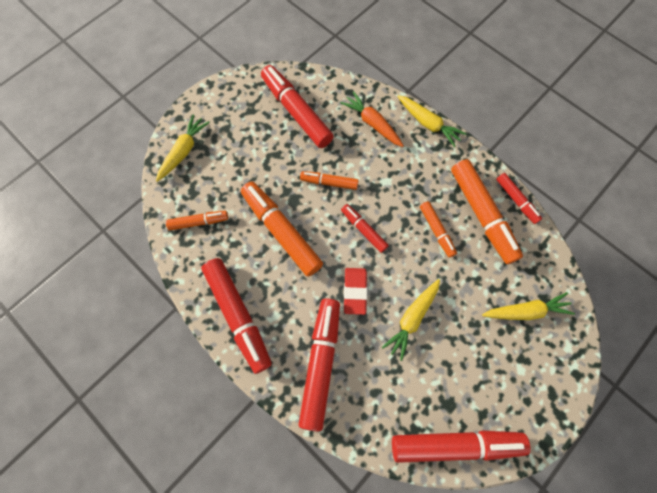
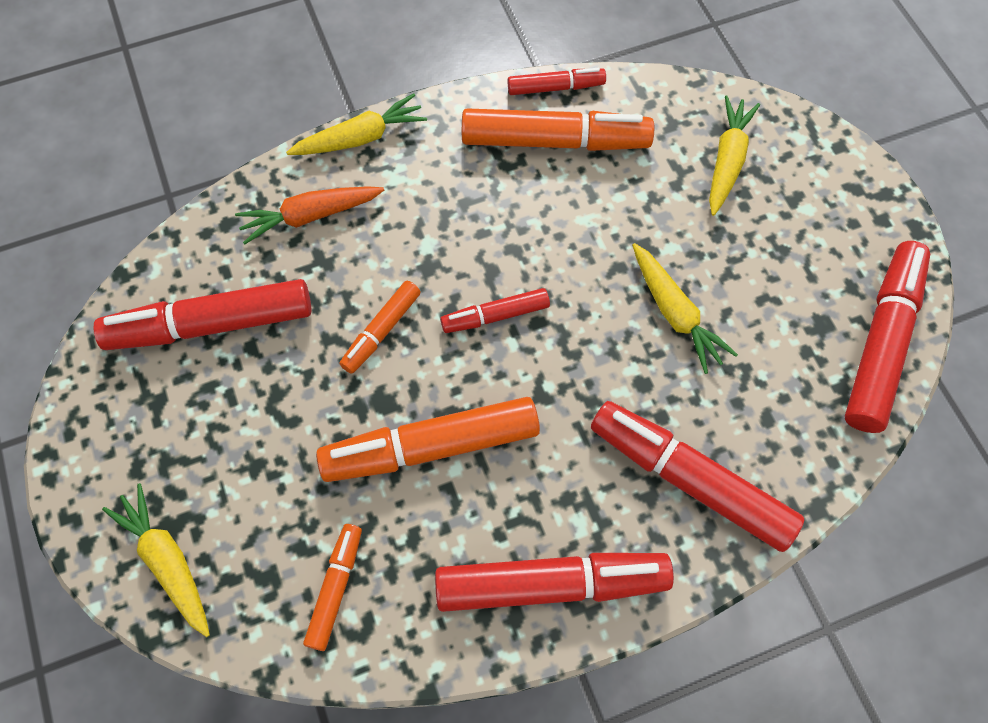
camera: 65 degrees left, 5 degrees down
(355, 291) = (594, 375): red eraser -> none
(436, 231) = (550, 213): orange marker -> none

